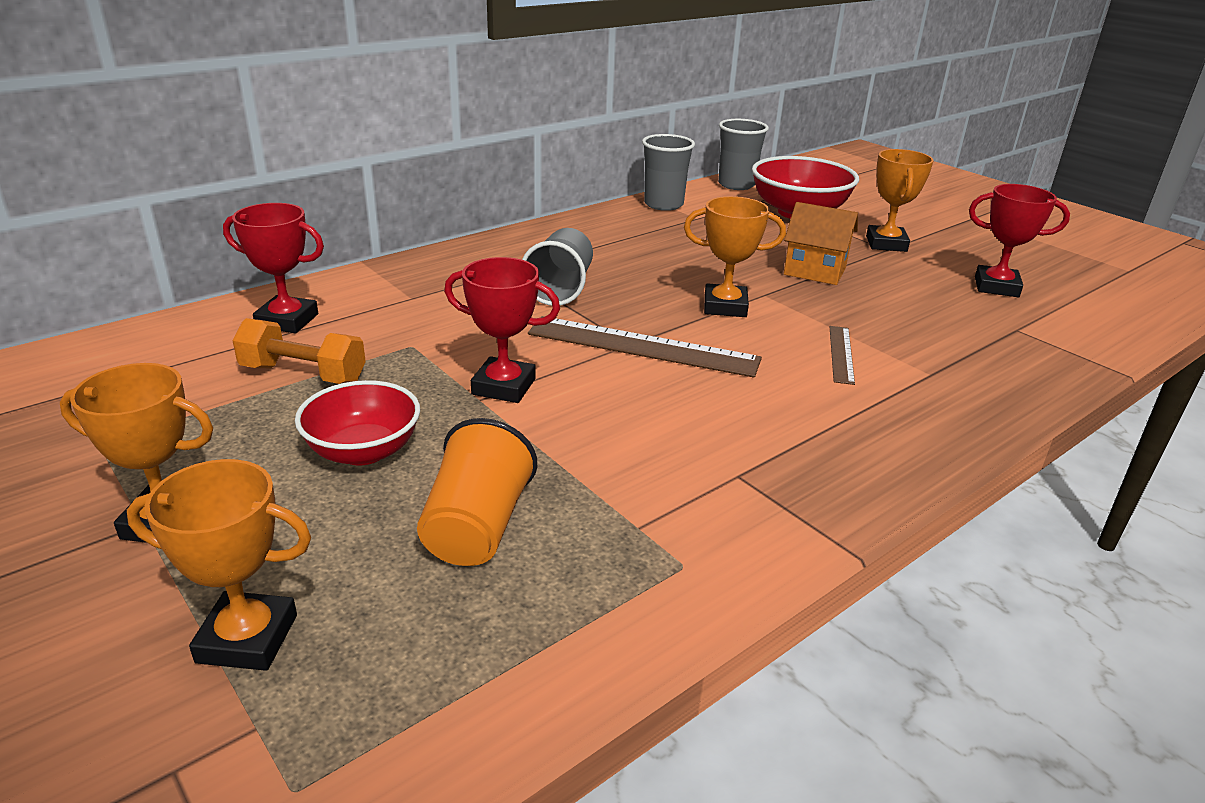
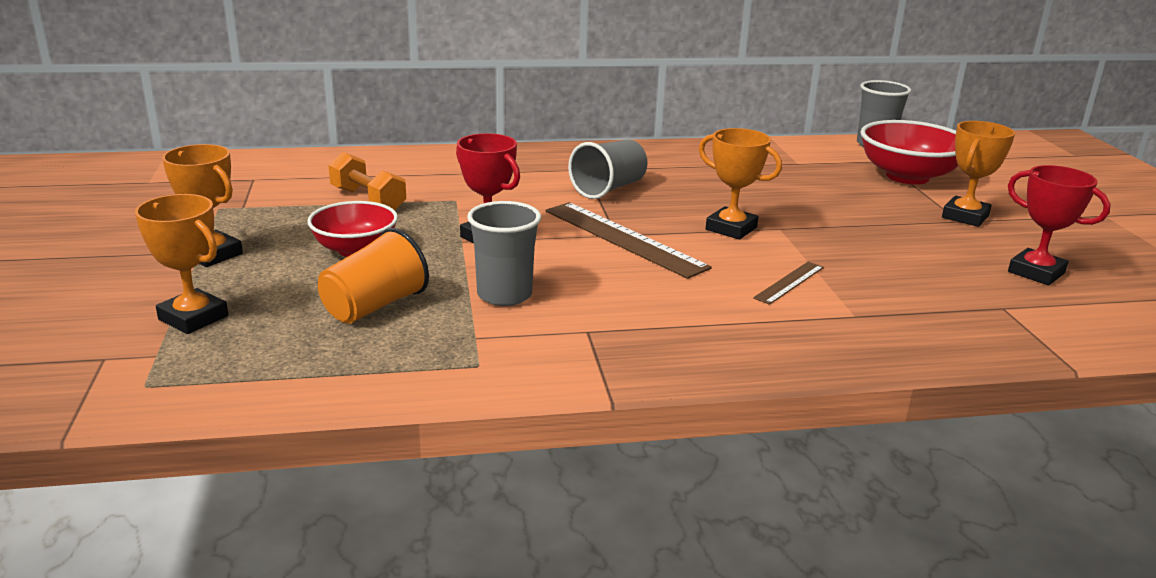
camera: 30 degrees right, 5 degrees down
(287, 321) = (393, 168): red trophy -> none
(663, 204) = (780, 148): grey cup -> grey cup (504, 295)
(814, 271) = (855, 222): orange house -> none

